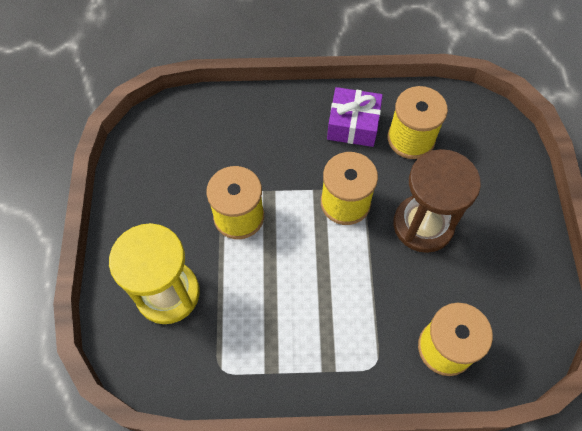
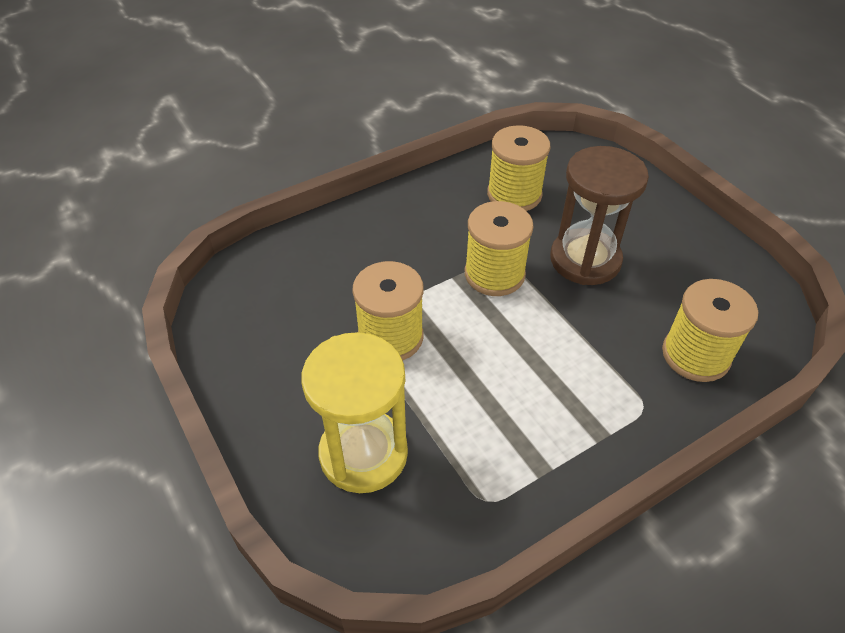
camera: 30 degrees left, 15 degrees down
(353, 125) = (448, 205): purple gift -> none

